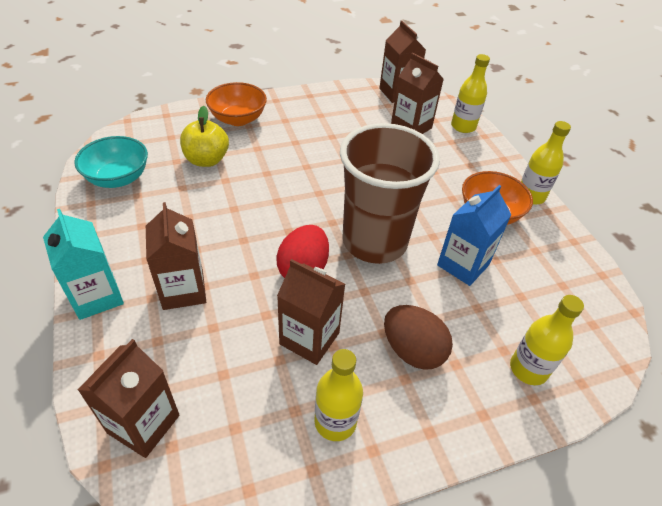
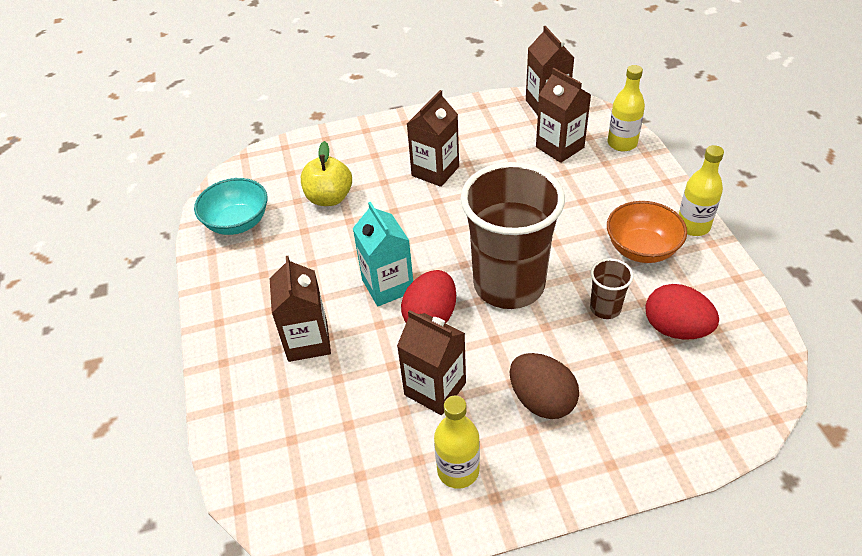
camera: 10 degrees right, 0 degrees up
(97, 296) = (223, 349): turquoise carton -> turquoise carton (388, 286)
(143, 424) = (273, 471): brown carton -> brown carton (435, 171)
(238, 119) = (363, 147): orange bowl -> none
(463, 265) = (605, 308): blue carton -> brown cup
(527, 284) = (675, 329): none -> red egg
(528, 369) = (665, 419): yellow bottle -> none

